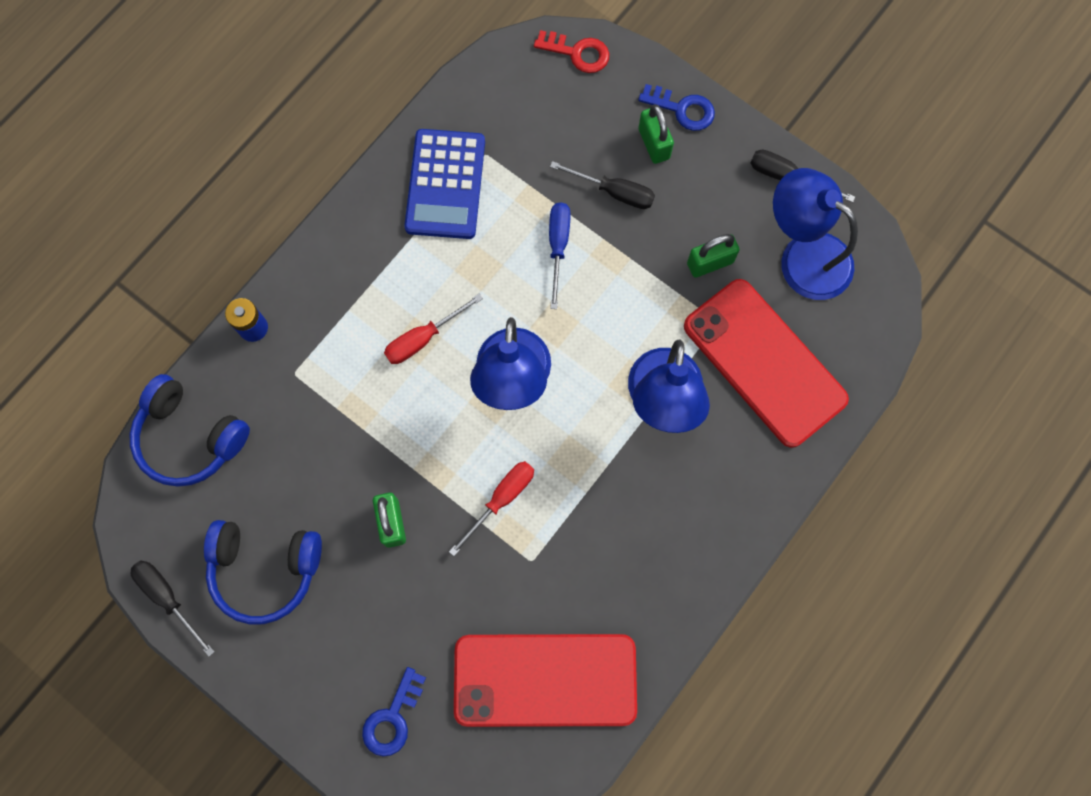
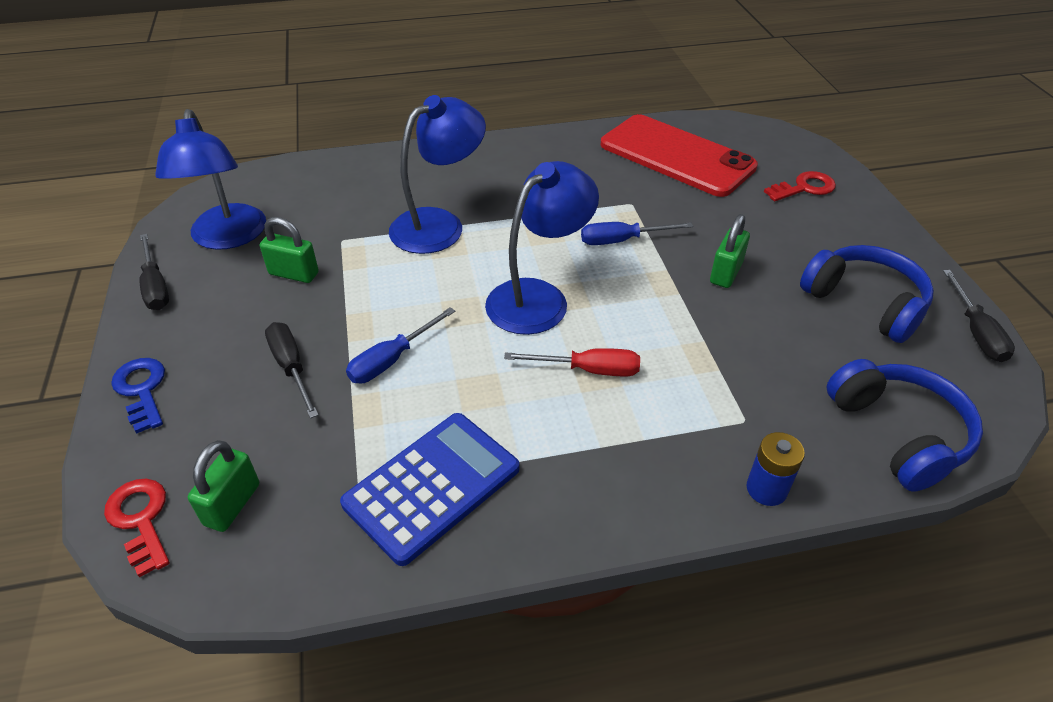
camera: 140 degrees left, 30 degrees down
(392, 718) = (804, 188): blue key -> red key
(501, 499) = (622, 240): red screwdriver -> blue screwdriver
(654, 144) = (206, 380): green padlock -> green padlock (232, 504)
(764, 363) = (344, 204): red phone -> none

